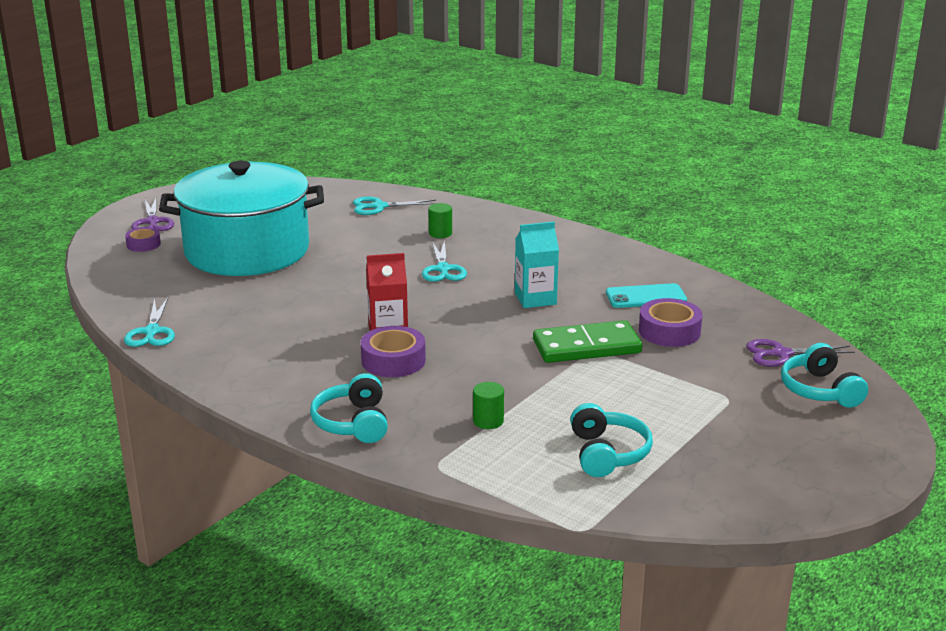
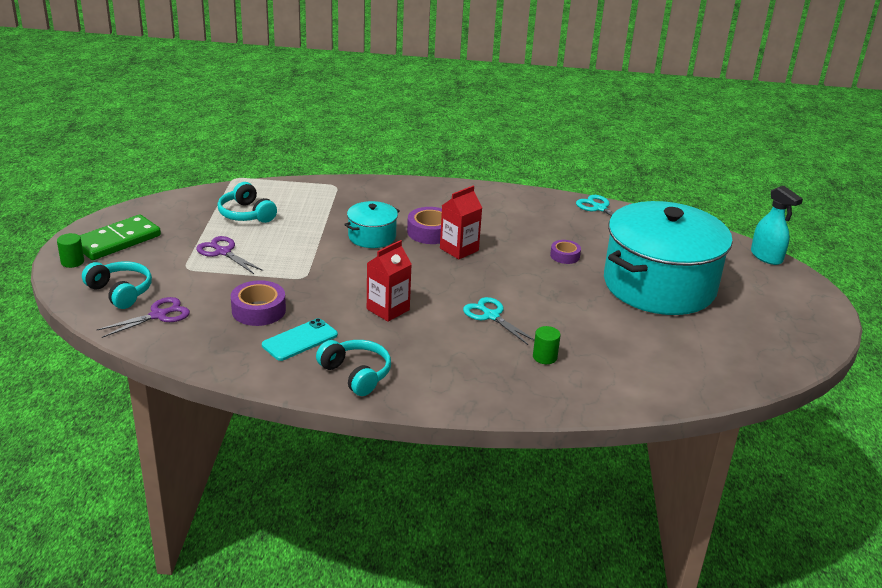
camera: 145 degrees right, 5 degrees up
(97, 244) = (766, 257): none -> turquoise spray bottle
(143, 244) = (737, 267): purple tape -> purple tape (565, 256)
(152, 222) = (777, 289): purple scissors -> purple scissors (223, 252)
(353, 423) = (406, 193): turquoise headphones -> turquoise headphones (356, 374)
(379, 207) = (644, 374): turquoise scissors -> none
(470, 374) = (372, 237): none -> turquoise pot
(488, 421) = (331, 213): green cylinder -> green cylinder (72, 262)
(535, 299) = (388, 309): turquoise carton -> red carton
(586, 346) = (312, 278): green domino -> green domino (117, 241)

